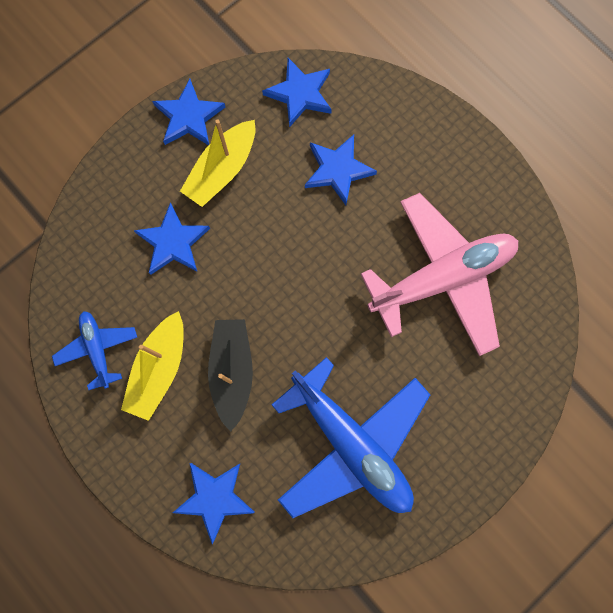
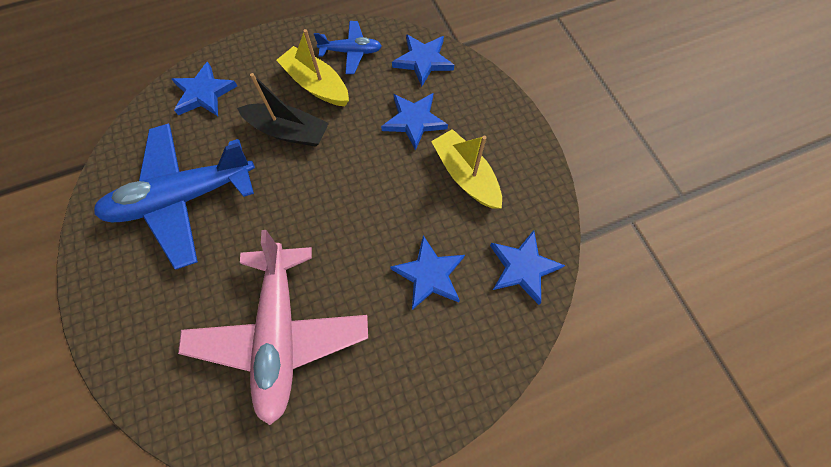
camera: 110 degrees right, 10 degrees down
(189, 117) = (526, 164): blue star -> blue star (423, 61)

